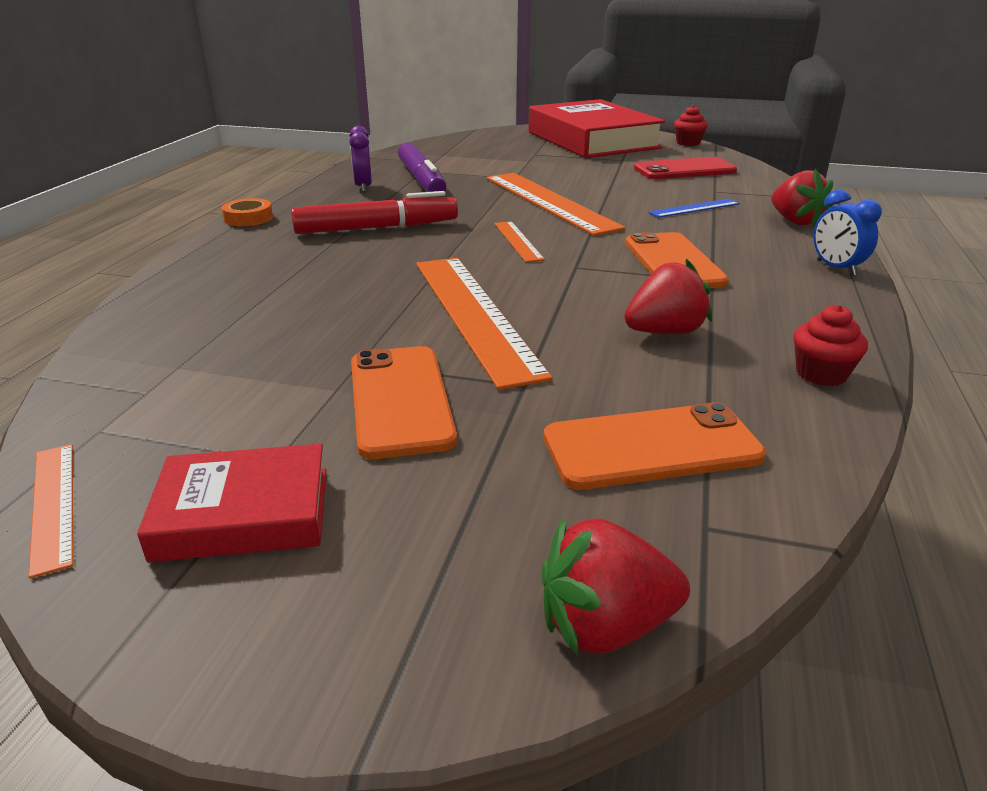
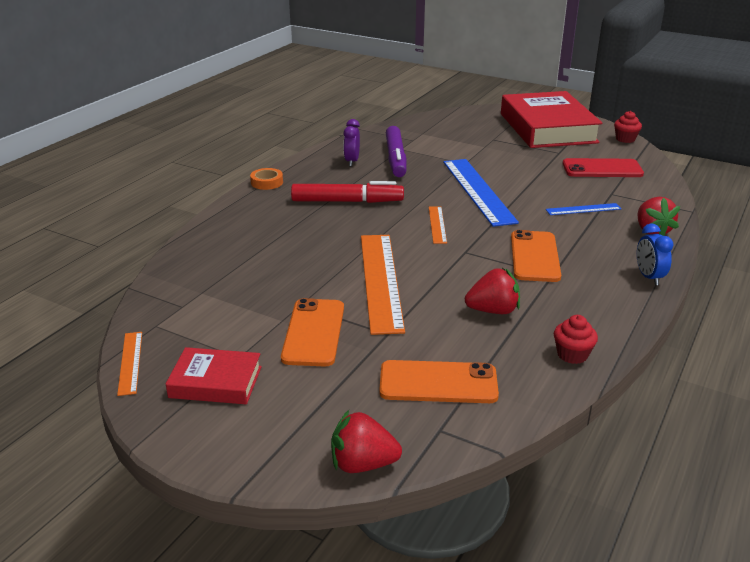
camera: 15 degrees right, 0 degrees up
(549, 202) = (478, 191): orange ruler -> blue ruler

